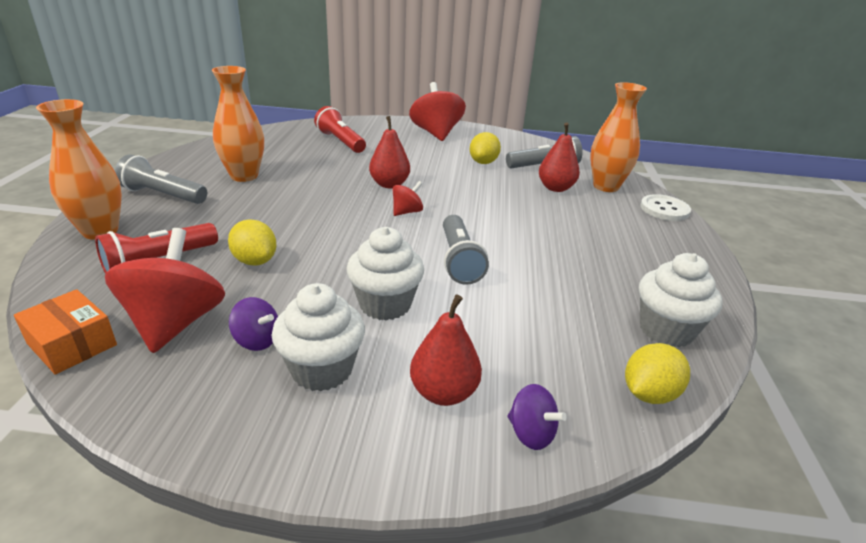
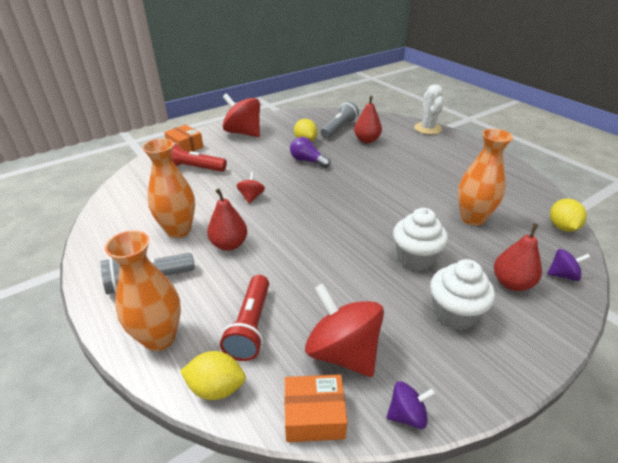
camera: 40 degrees left, 5 degrees up
(255, 261) = (307, 282): yellow lemon -> yellow lemon (216, 388)
(257, 340) = (400, 325): purple spinning top -> purple spinning top (407, 415)
(365, 125) = (185, 147): none -> orange box
(389, 184) = (283, 184): red pear -> red pear (229, 244)
(407, 212) = (325, 197): red spinning top -> red spinning top (251, 197)
(451, 178) = (307, 161): none -> purple light bulb
(459, 260) = (400, 211): grey flashlight -> none
(606, 186) = (385, 127): orange vase -> orange vase (472, 218)
(664, 209) = (427, 128): white button -> white cactus
(666, 330) = (523, 193): white cupcake -> none

